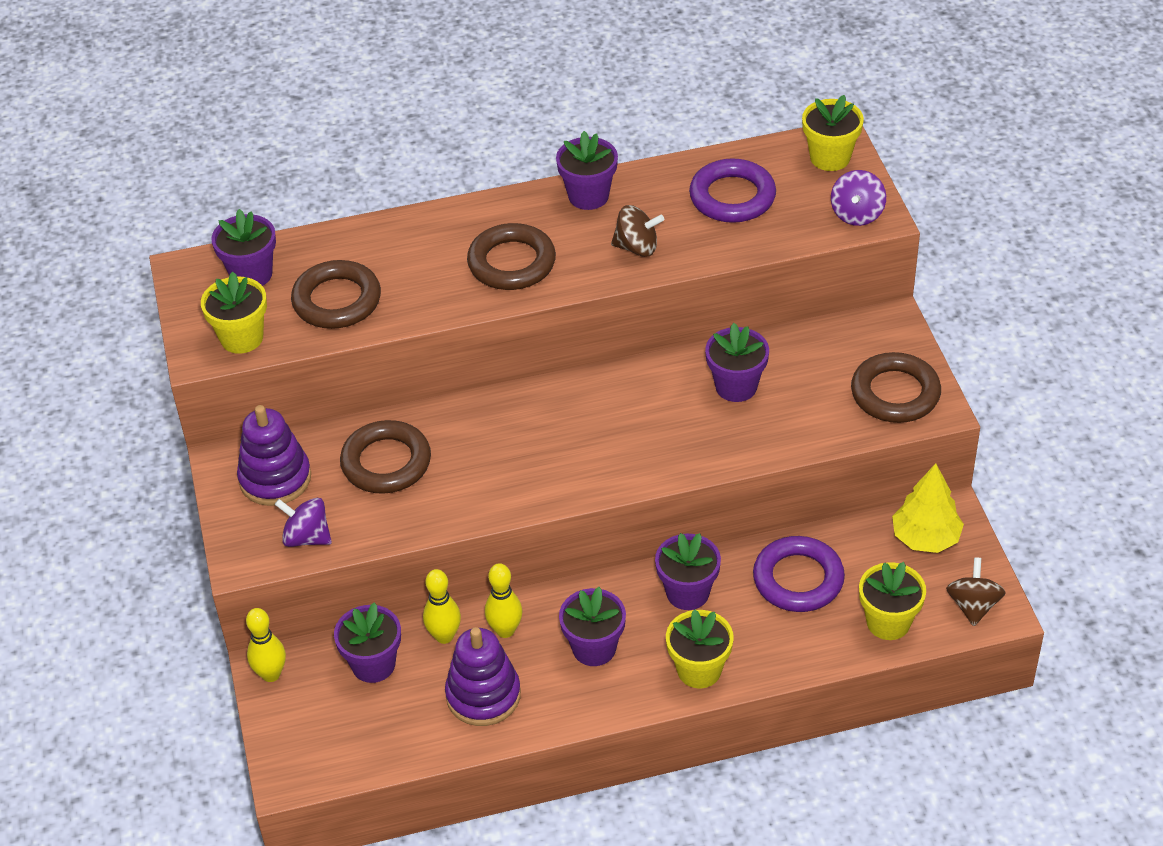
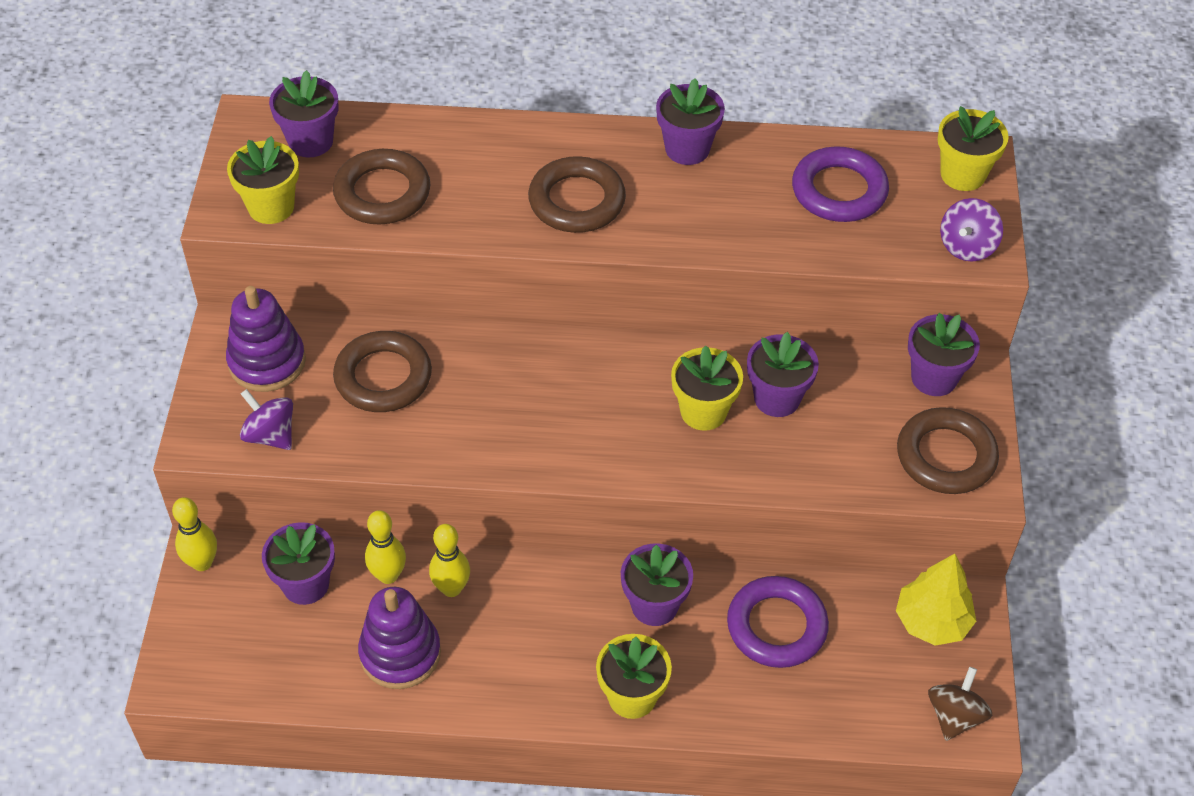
camera: 15 degrees right, 5 degrees up
(594, 648) = (533, 637): purple flower pot -> purple flower pot (934, 378)
(637, 247) = (714, 219): brown spinning top -> none
(888, 622) = (854, 706): yellow flower pot -> yellow flower pot (703, 411)

